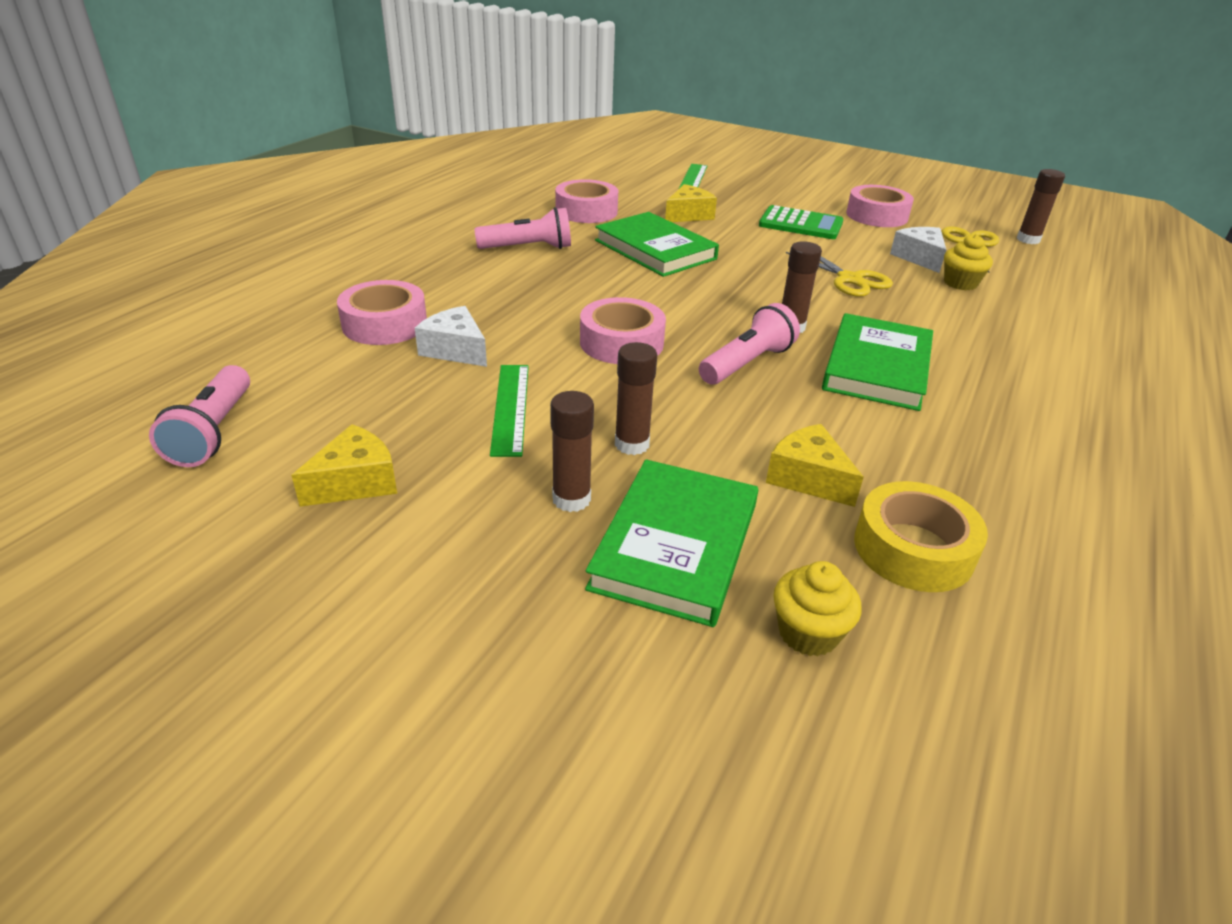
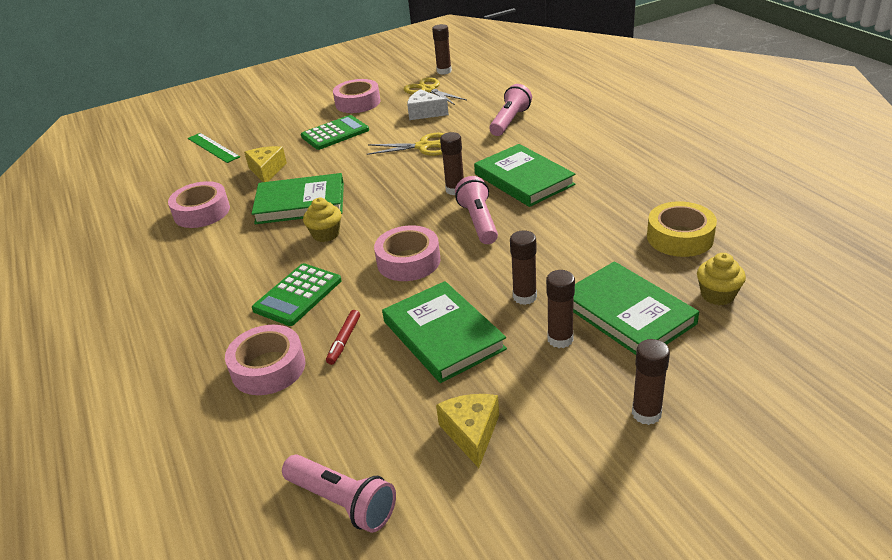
camera: 50 degrees left, 0 degrees up
(455, 350) = (344, 340): white cheese -> red marker
(473, 626) = (646, 413): none -> brown glue stick
(505, 300) = (298, 295): none -> green calculator
(511, 408) = (443, 335): green ruler -> green book
(528, 248) = (228, 259): pink flashlight -> pink flashlight (510, 121)
(808, 478) = (603, 246): yellow cheese -> none
(960, 283) = (466, 114): yellow cupcake -> yellow cupcake (326, 234)

